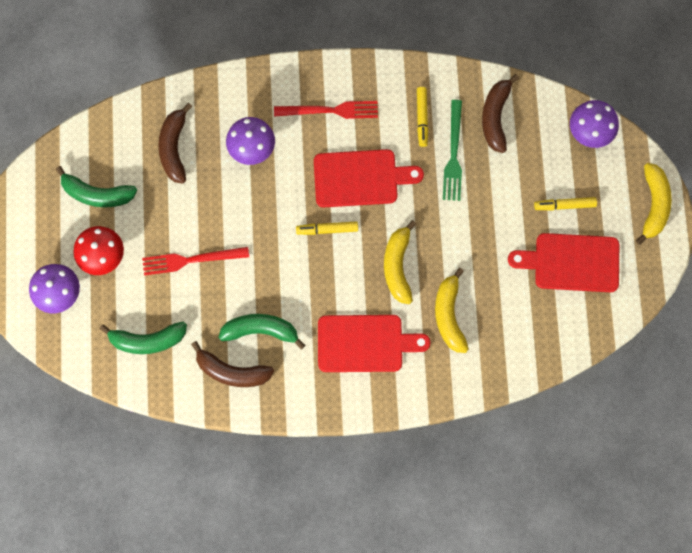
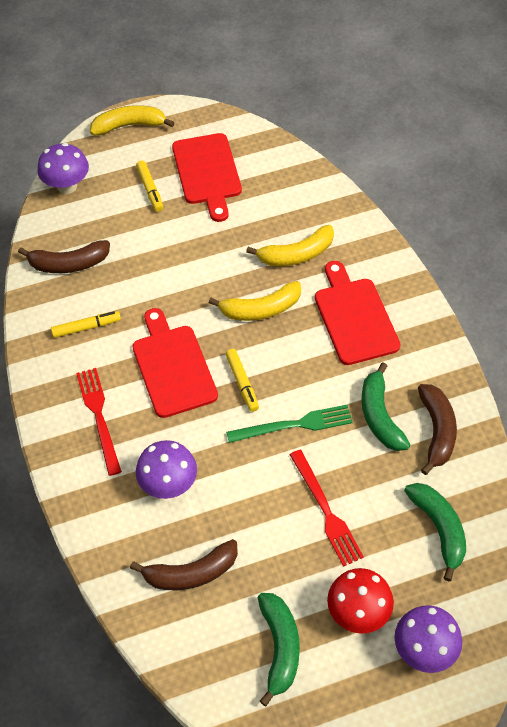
camera: 105 degrees left, 20 degrees down
(453, 154) = (121, 290): green fork -> green fork (294, 425)

